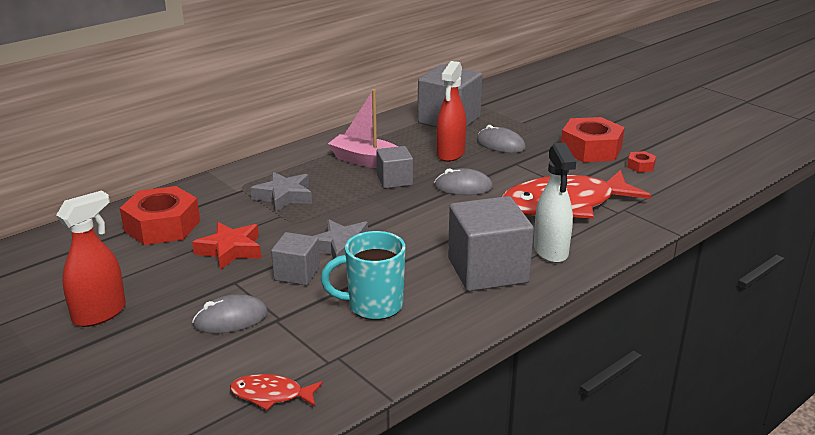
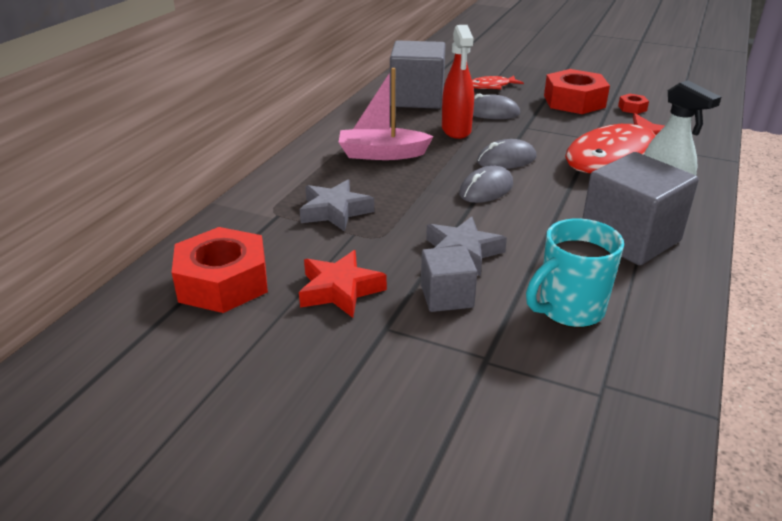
camera: 25 degrees left, 5 degrees up
(100, 313) = (255, 426): red spray bottle -> none
(230, 319) = (432, 377): grey mouse -> grey mouse (486, 189)
(271, 395) = (589, 463): red fish -> red fish (491, 86)
(394, 180) = (433, 168): grey cube -> none

